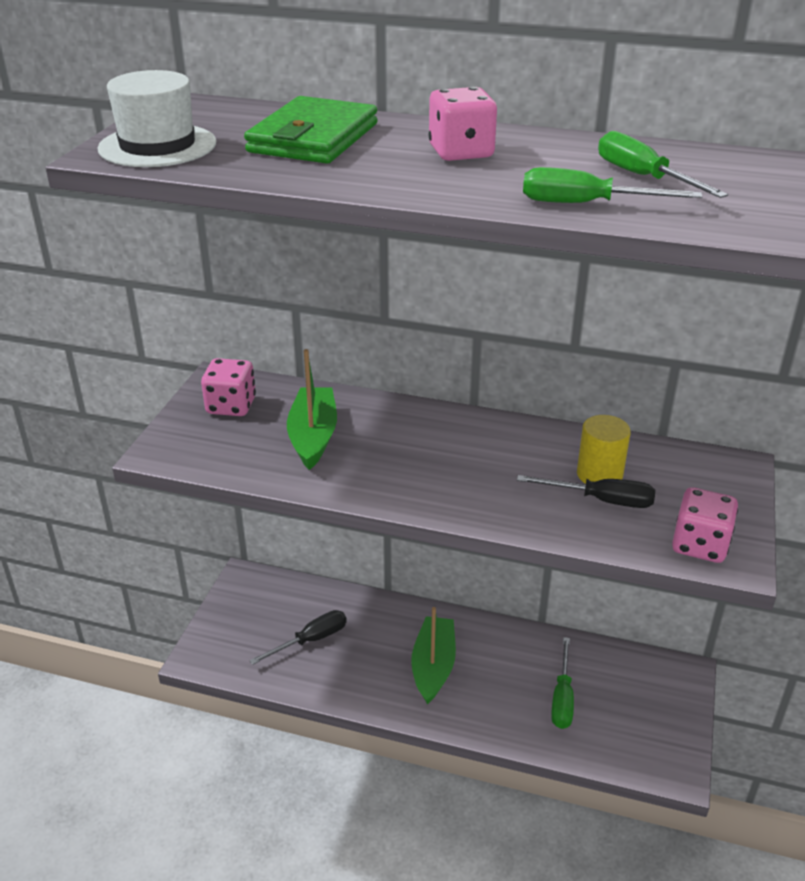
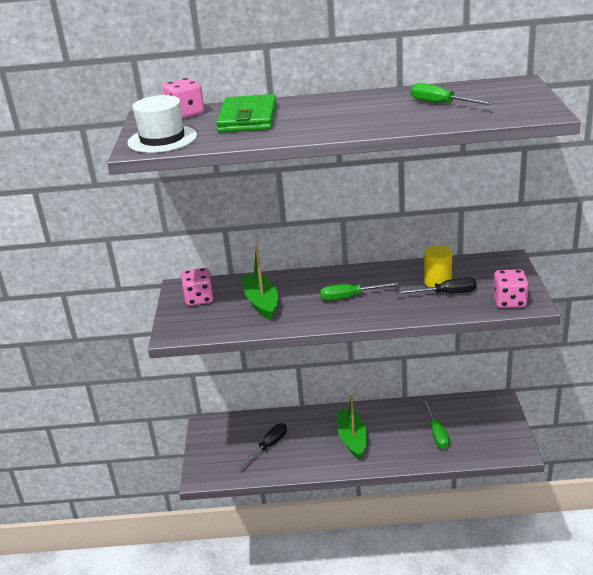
camera: 15 degrees left, 5 degrees down
(461, 152) = (336, 110): pink dice -> pink dice (186, 113)
(586, 204) = (423, 122): green screwdriver -> green screwdriver (350, 297)

